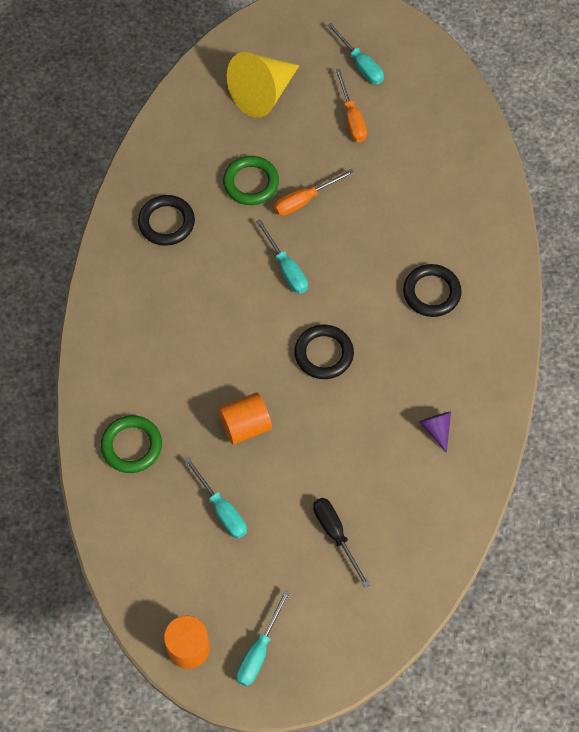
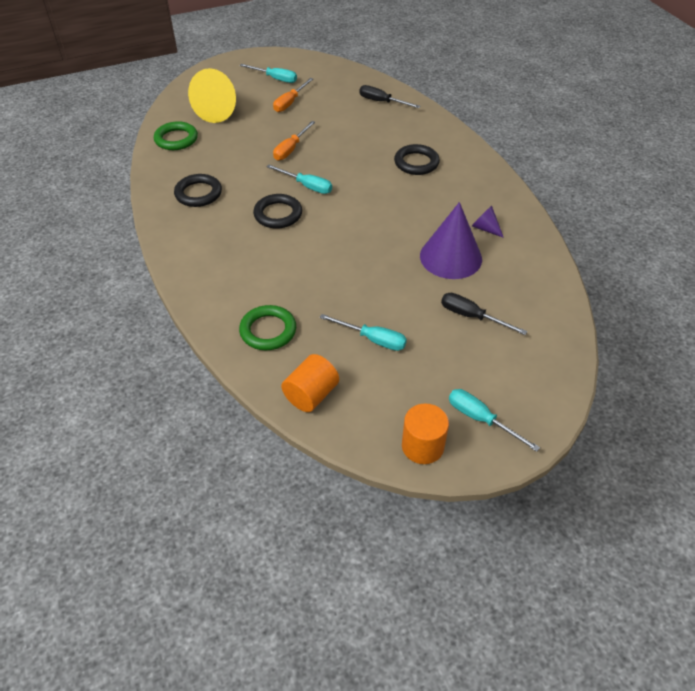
camera: 30 degrees left, 15 degrees down
(245, 426) = (349, 281): orange cylinder -> orange cylinder (311, 395)
(251, 183) = (246, 153): green ring -> green ring (176, 139)
(259, 651) = (481, 419): turquoise screwdriver -> turquoise screwdriver turned 135 degrees clockwise
(324, 354) = (372, 219): black ring -> black ring (278, 214)
(351, 118) = (290, 102): orange screwdriver -> orange screwdriver turned 75 degrees clockwise
(370, 449) = (450, 257): none -> purple cone
(462, 169) = (382, 102): none -> black screwdriver

